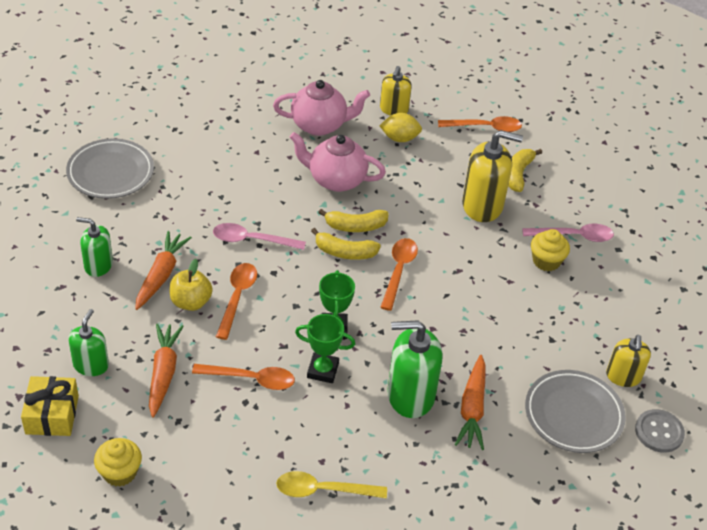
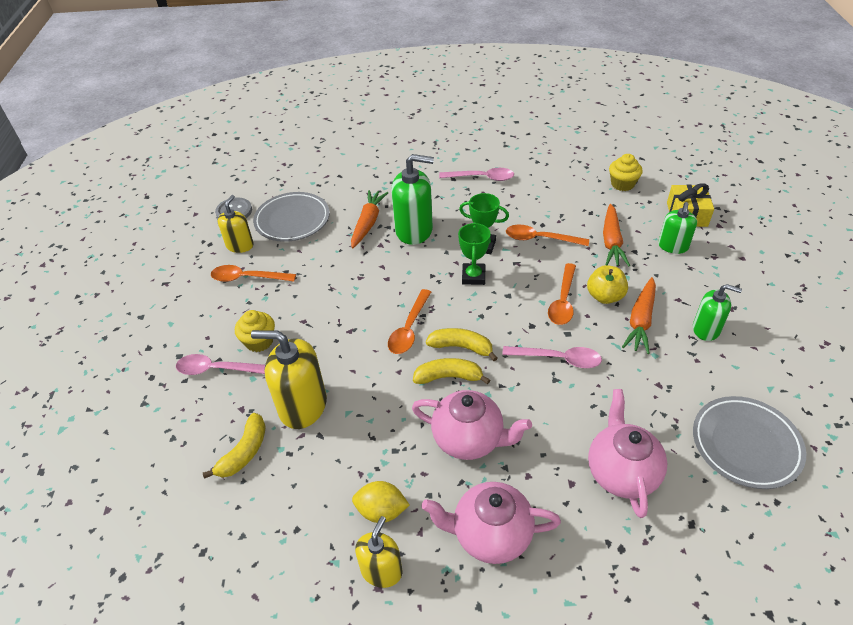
camera: 170 degrees left, 0 degrees up
(216, 157) = (621, 472): none -> pink teapot
(322, 490) = (482, 178): yellow spoon -> pink spoon
(485, 127) = (258, 534): orange spoon -> orange spoon (247, 278)

